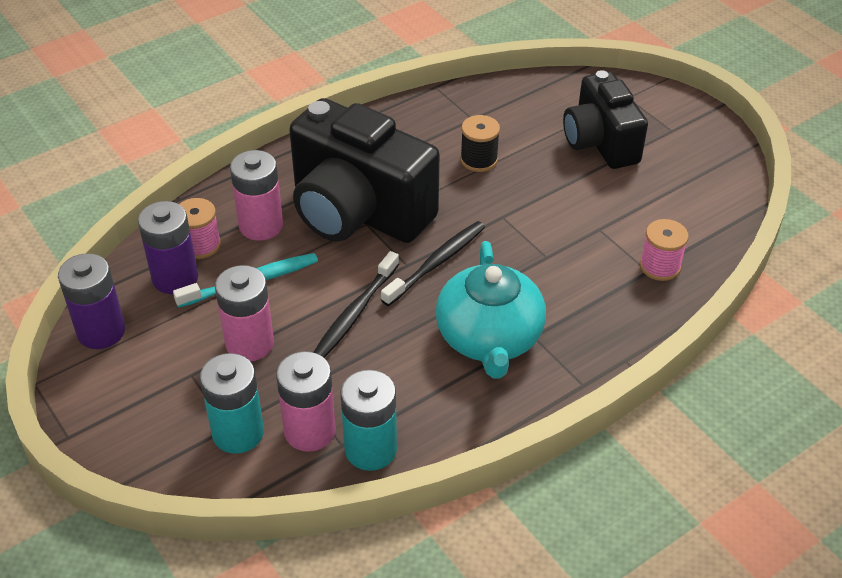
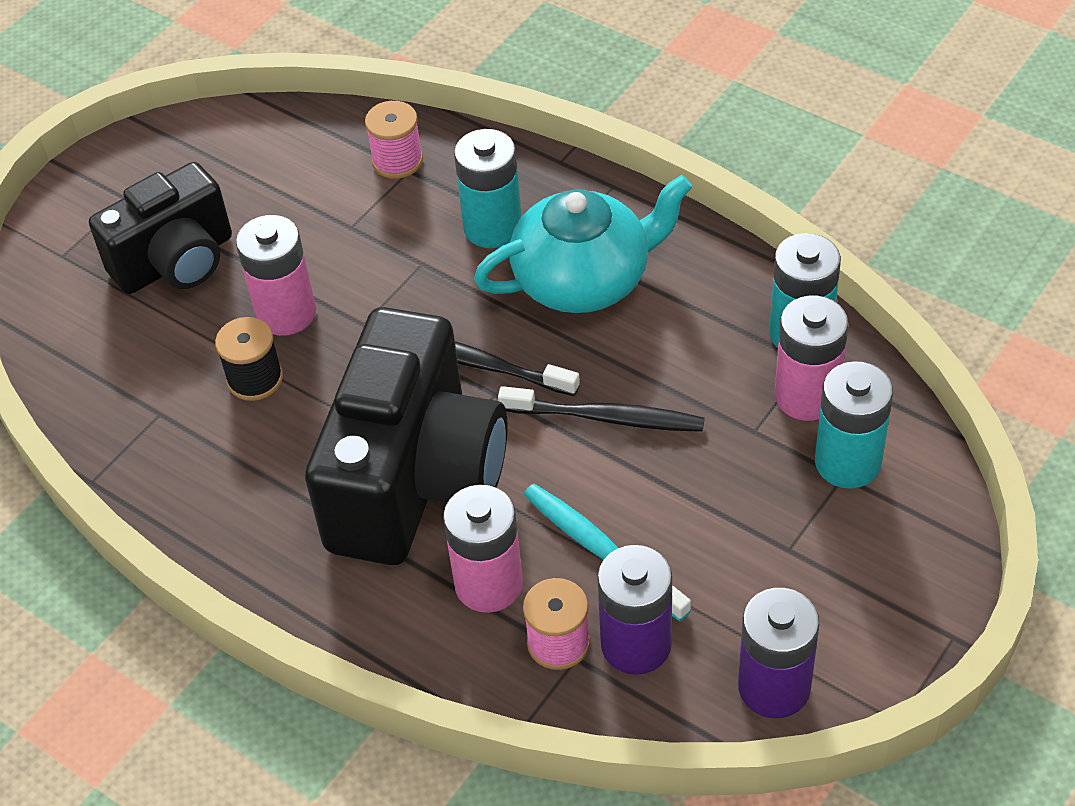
camera: 105 degrees left, 5 degrees up
(250, 343) = (708, 507): pink battery -> pink battery (286, 313)
(566, 301) = (492, 227): none -> turquoise battery

